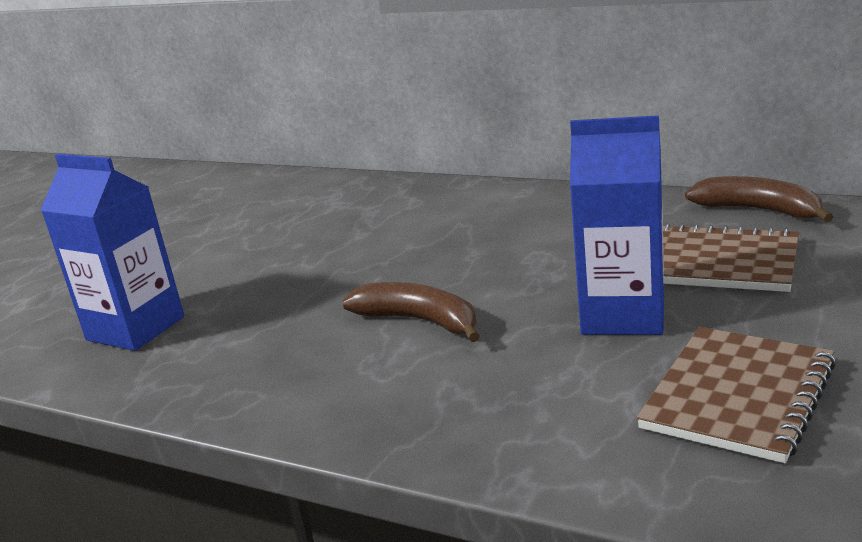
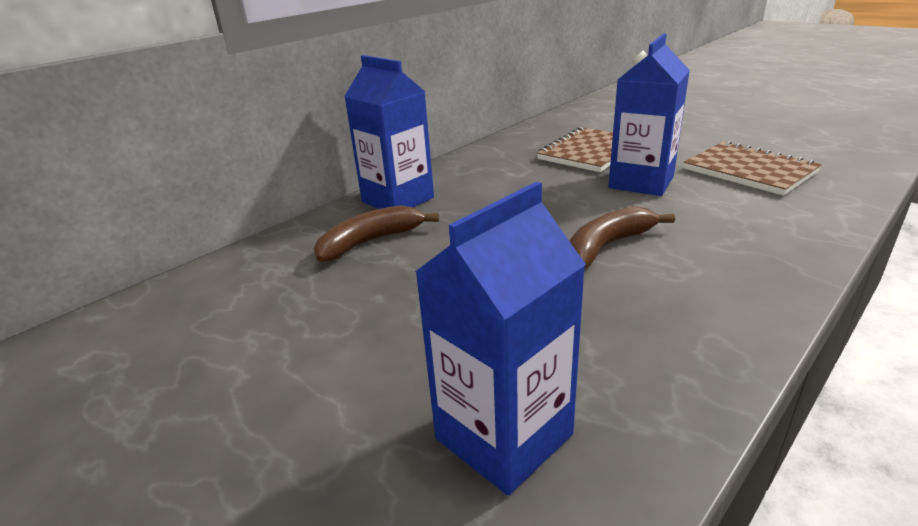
camera: 75 degrees left, 5 degrees up
(485, 199) = (398, 200): none -> blue carton
(759, 210) = (528, 134): brown banana -> brown banana (370, 242)

